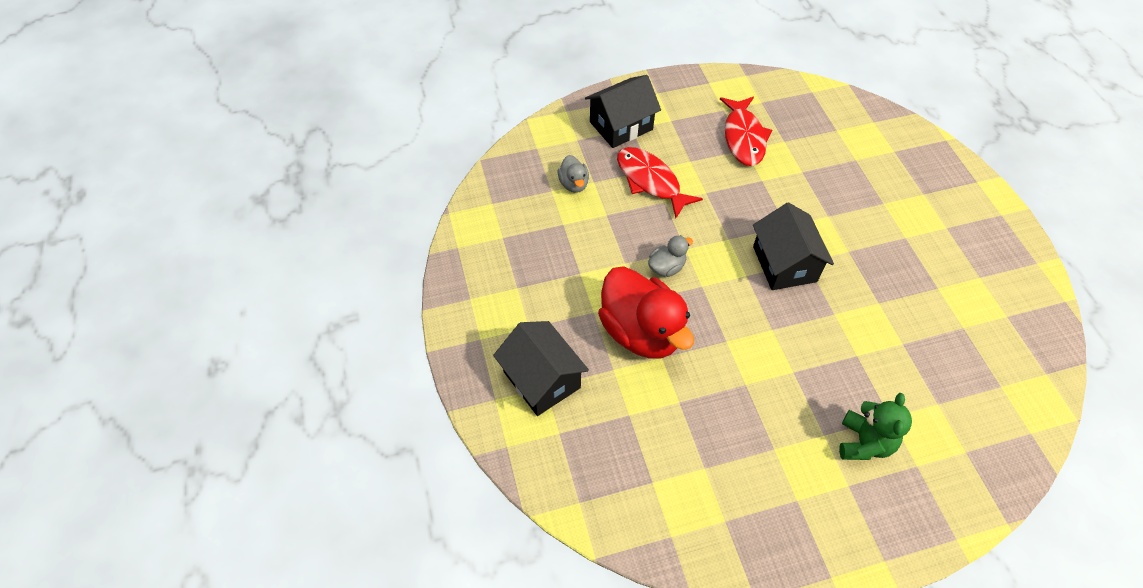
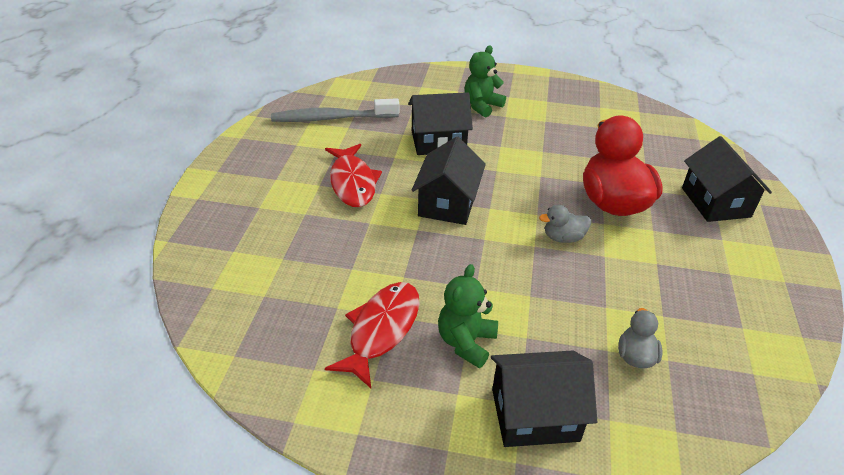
camera: 155 degrees left, 15 degrees down
(650, 181) = (534, 323): red fish -> red fish (352, 182)
(686, 151) = (466, 342): none -> green teddy bear
(858, 347) = (438, 141): none -> black house
(993, 333) = (332, 118): none -> grey toothbrush

